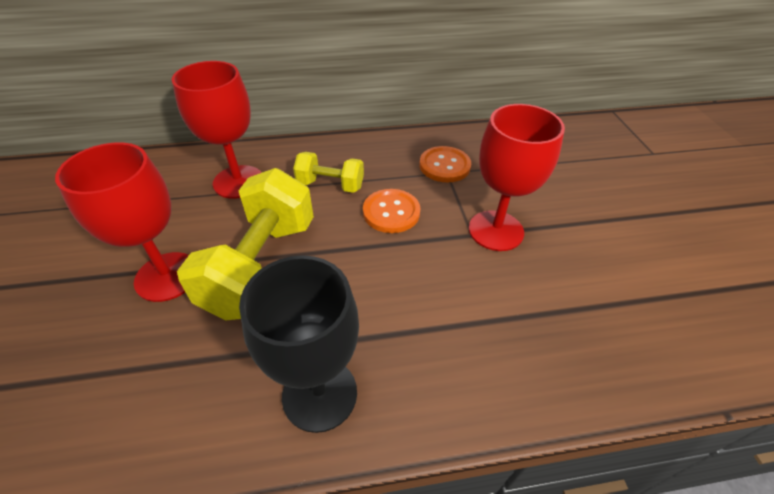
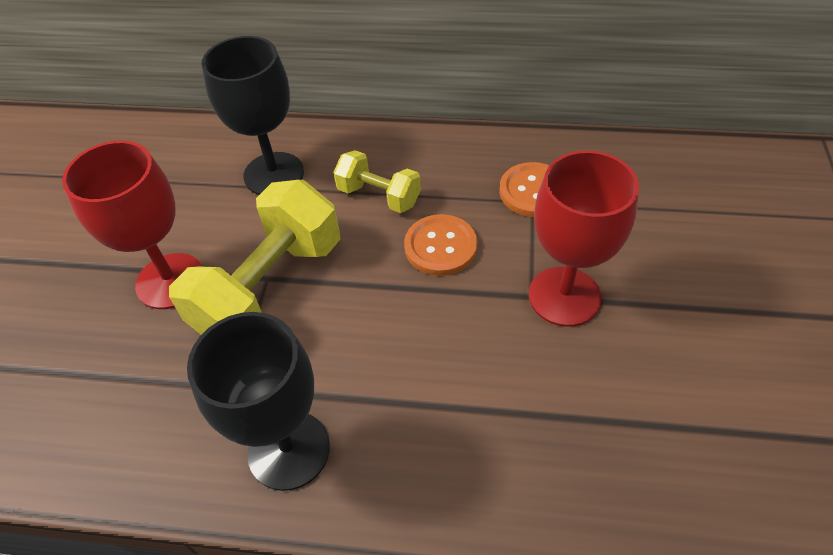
camera: 20 degrees right, 5 degrees up
(238, 182) = (274, 174): red goblet -> black goblet

